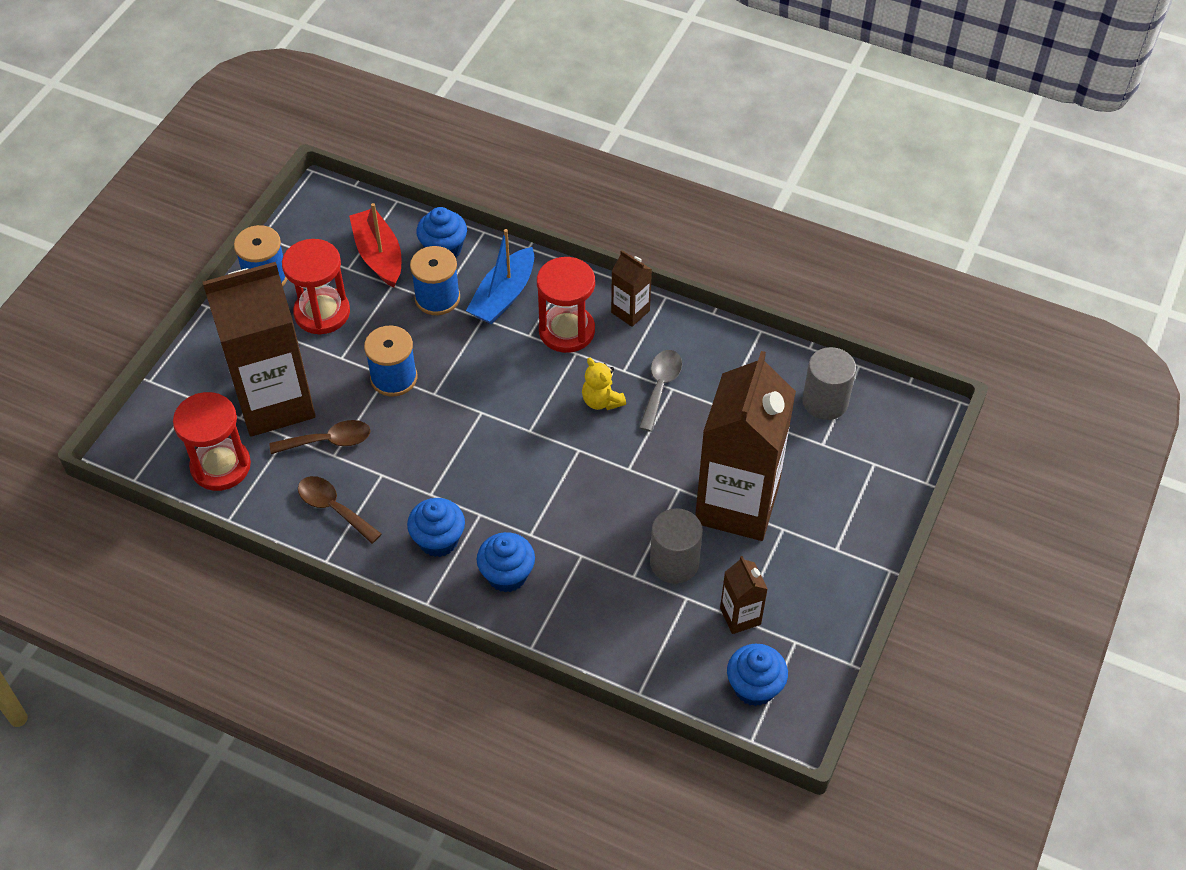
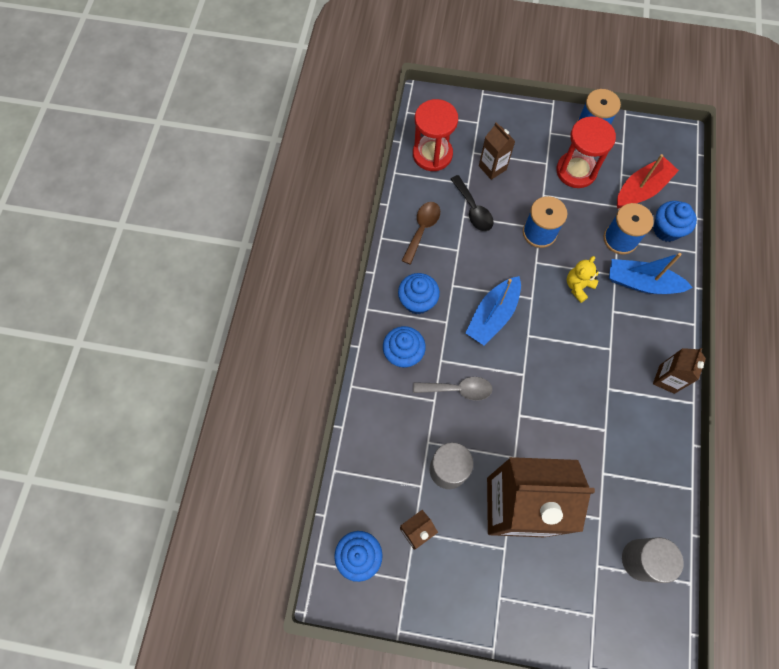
camera: 75 degrees right, 15 degrees up
(275, 402) = (492, 168): brown carton -> brown carton, size x0.43
(329, 441) = (473, 209): brown spoon -> black spoon
(489, 461) = (492, 315): none -> blue boat
(566, 331) = (628, 336): red hourglass -> none
(601, 401) = (573, 379): yellow teddy bear -> yellow teddy bear (578, 286)
(660, 386) = (604, 420): grey spoon -> grey spoon (458, 389)

